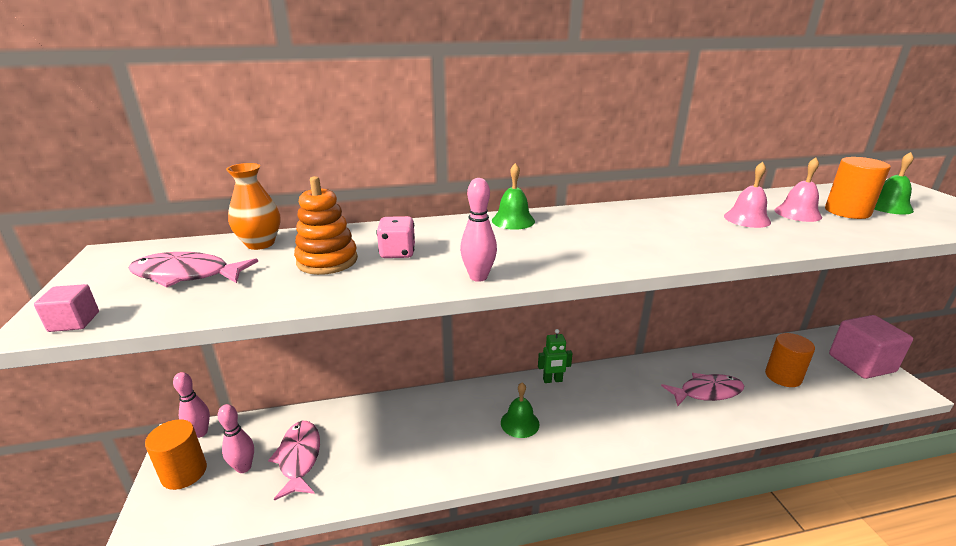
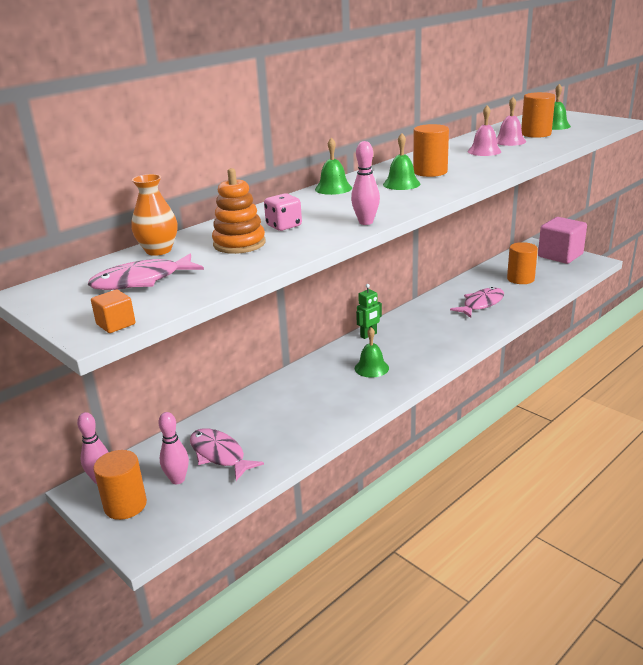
camera: 30 degrees left, 0 degrees up
(74, 322) = (116, 324): pink cube -> orange cube
(590, 236) = (401, 184): none -> green bell
(644, 229) = (430, 172): none -> orange cylinder

